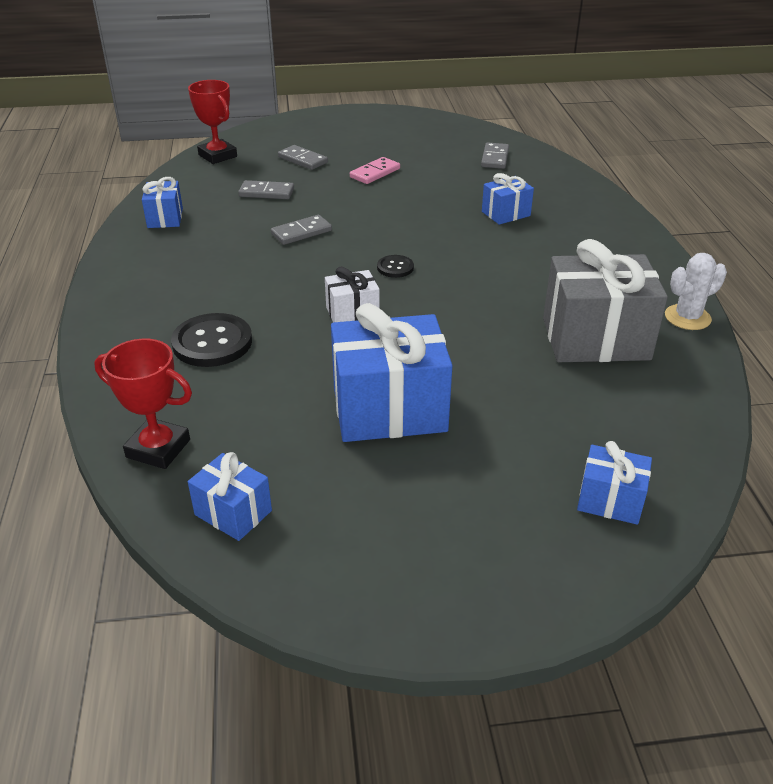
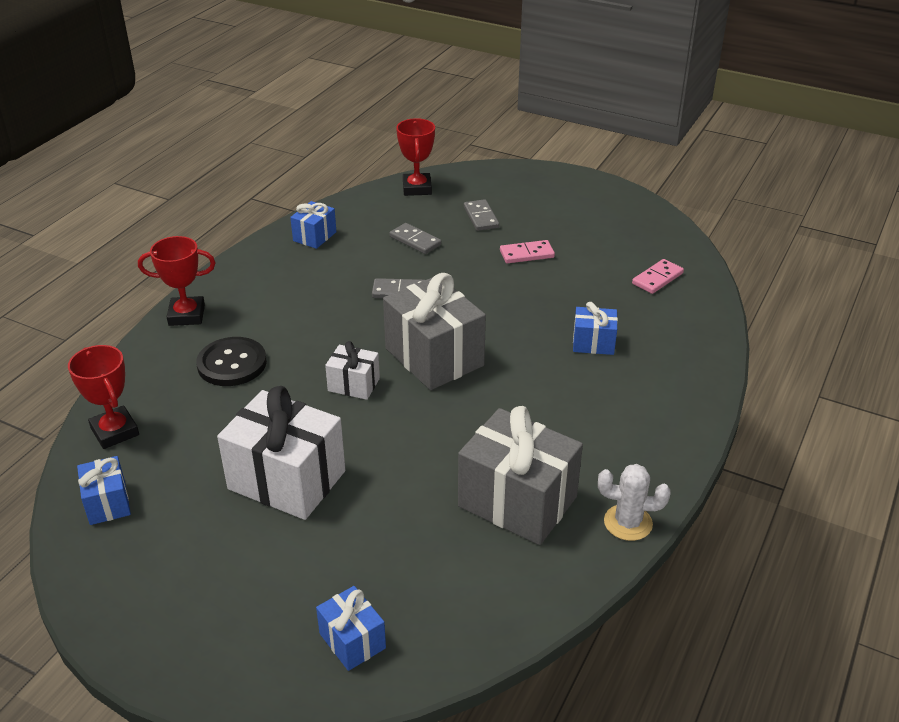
camera: 35 degrees right, 0 degrees up
(110, 322) = (186, 315): none -> red trophy
(389, 409) = (287, 480): blue gift -> white gift
(395, 267) = (434, 357): black button -> grey gift
(495, 158) = (657, 278): grey domino -> pink domino

